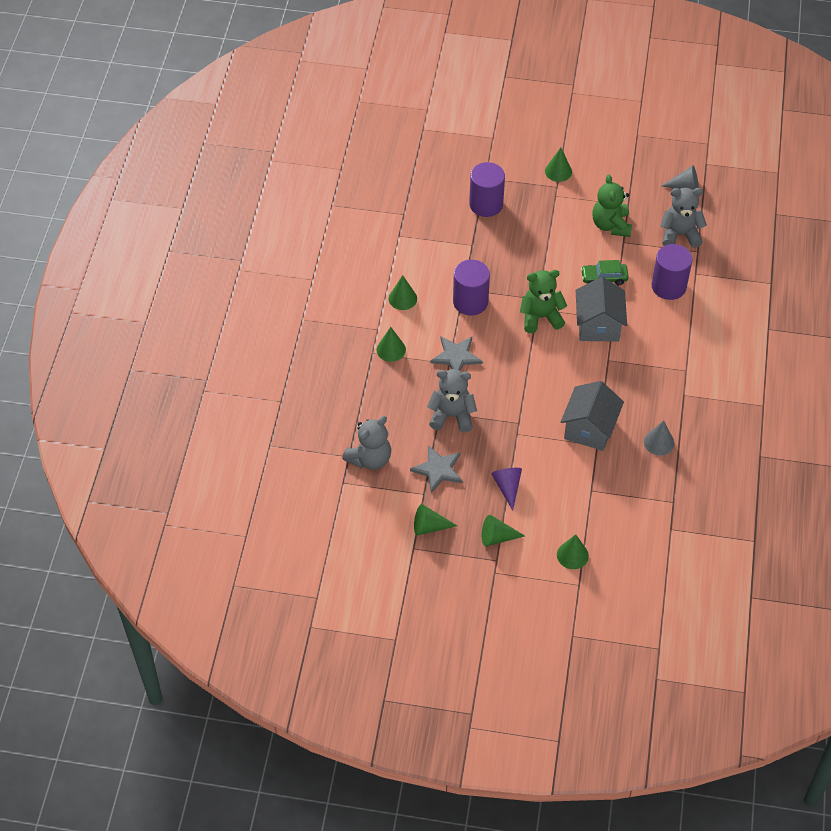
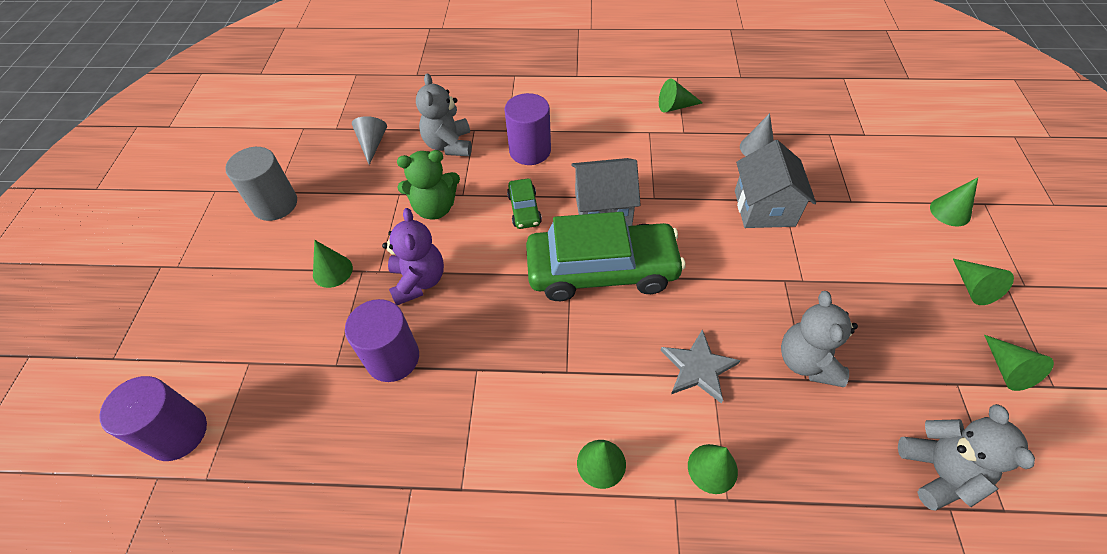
camera: 95 degrees left, 0 degrees up
(370, 459) = (938, 472): grey teddy bear -> grey teddy bear turned 45 degrees clockwise
(438, 470) = (907, 369): grey star -> none
(470, 302) = (590, 359): purple cylinder -> purple cylinder (178, 433)
(507, 487) = (891, 283): purple cone -> none
(540, 317) = (602, 270): green teddy bear -> green car
(544, 216) = (418, 281): none -> purple teddy bear
(589, 429) = (764, 208): grey house -> grey house turned 75 degrees clockwise
(624, 135) = (275, 204): none -> grey cylinder
(718, 395) = (675, 106): none -> green cone

